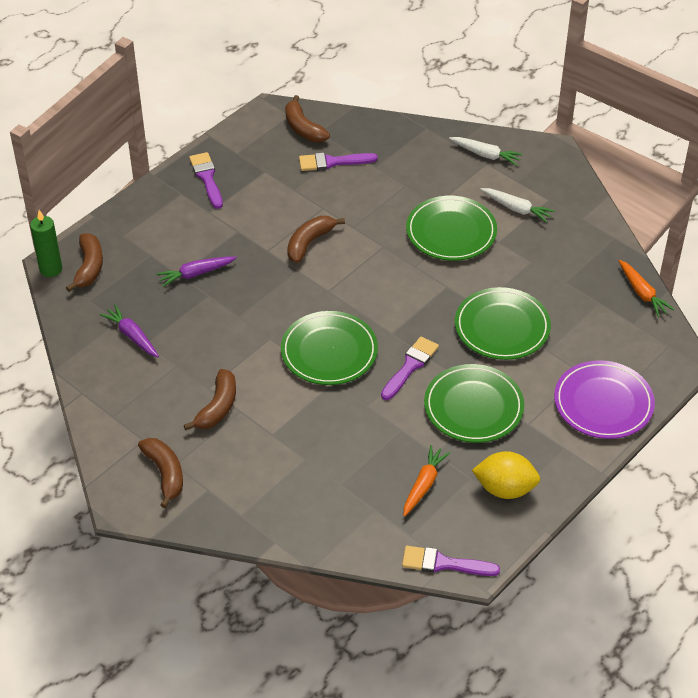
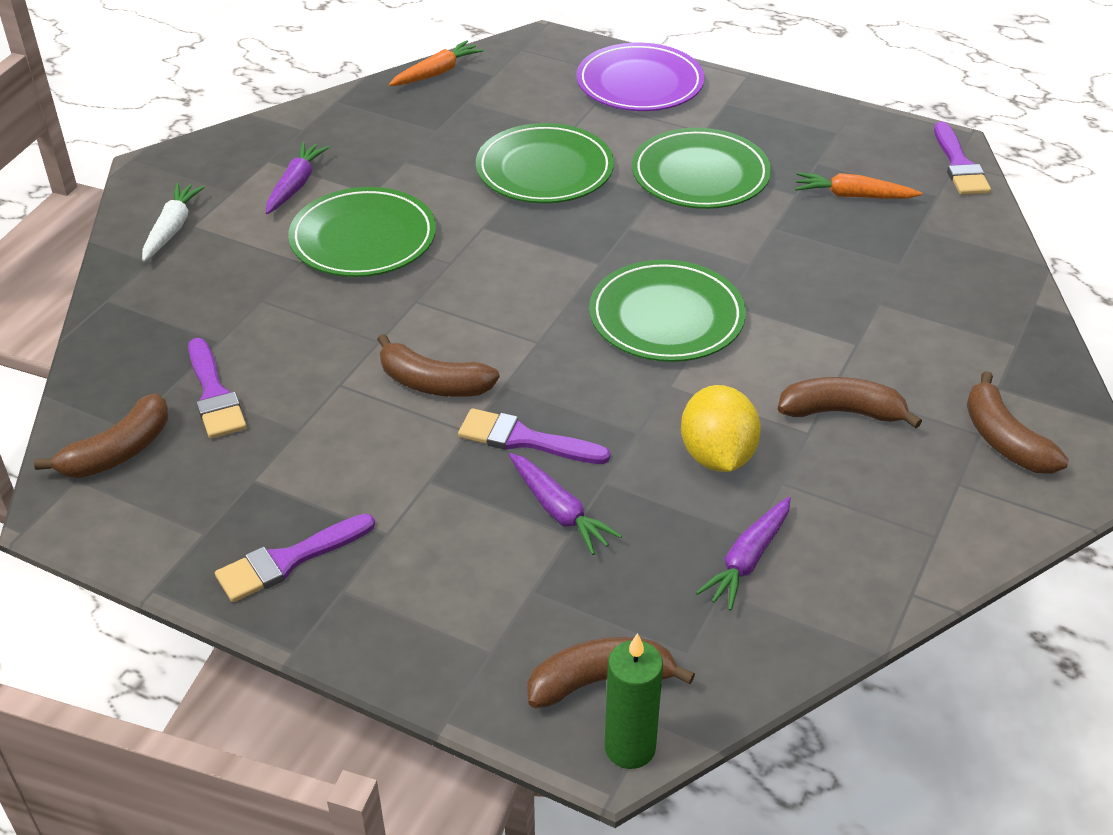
camera: 105 degrees left, 5 degrees down
(165, 474) = (1004, 440): brown banana -> brown banana turned 75 degrees counterclockwise
(410, 366) = (656, 236): purple brush -> purple brush (524, 439)
(505, 489) = (817, 136): yellow lemon -> yellow lemon (717, 456)
(516, 209) = (295, 185): white carrot -> purple carrot

